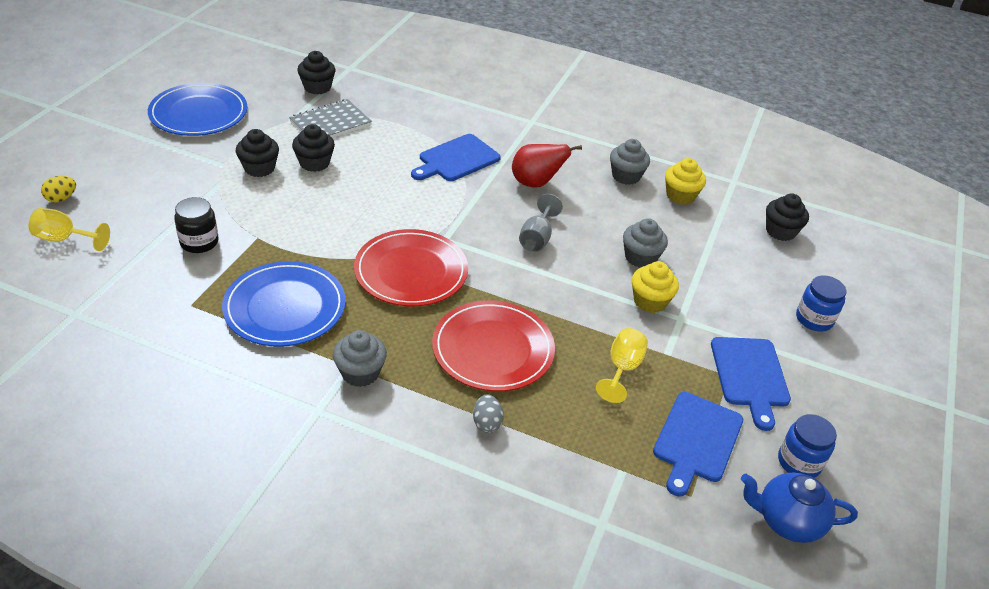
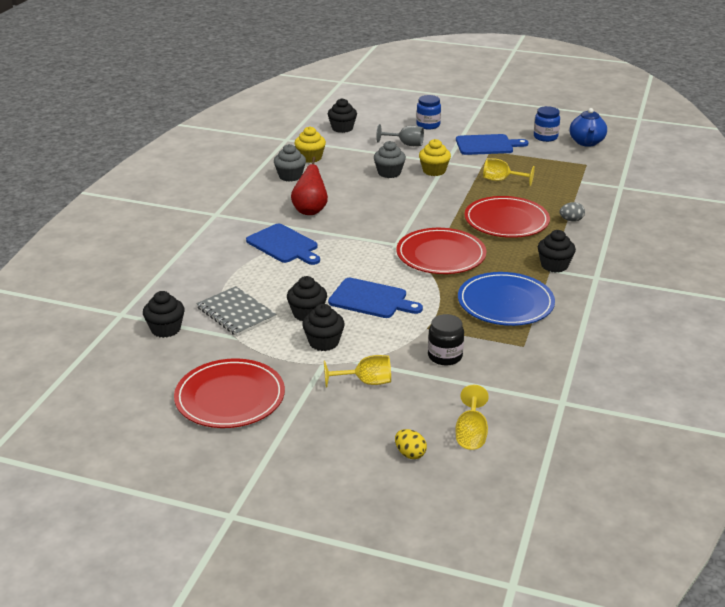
camera: 90 degrees left, 10 degrees down
(181, 186) = (366, 382): none -> yellow goblet
(199, 113) = (230, 397): blue plate -> red plate
(360, 373) = (554, 265): grey cupcake -> black cupcake
(537, 238) = (381, 208): grey goblet -> grey goblet (405, 144)
(696, 440) = (546, 161): blue cutting board -> blue cutting board (371, 299)

